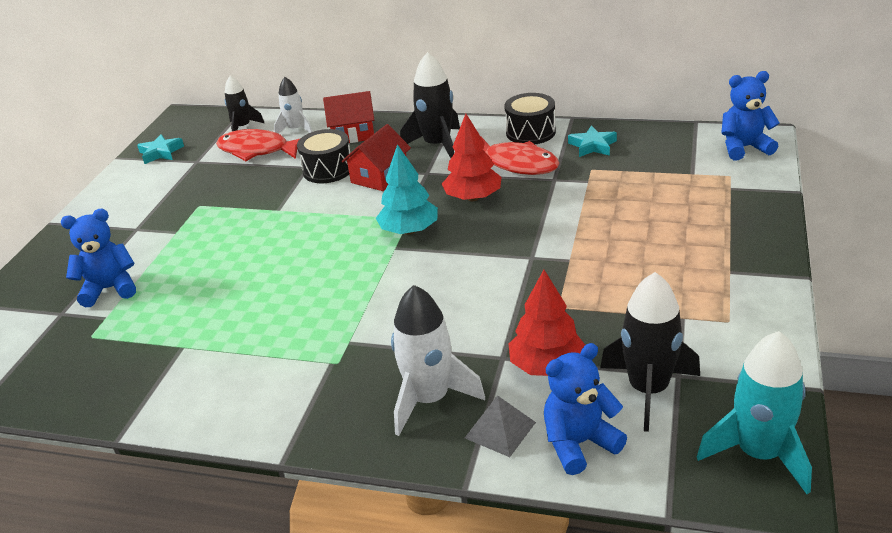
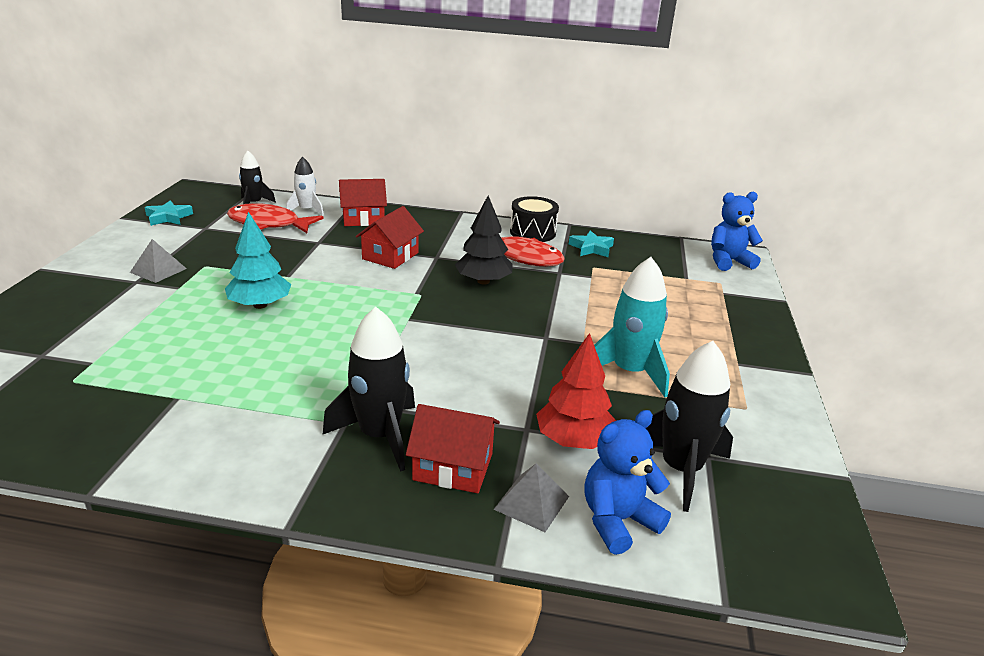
camera: 10 degrees left, 5 degrees down
(110, 289) = (100, 335): blue teddy bear -> none
(156, 214) = (158, 270): none -> grey pyramid
(328, 170) = (339, 246): black drum -> none
(409, 230) = (422, 305): turquoise tree -> turquoise tree (260, 305)
(430, 399) = (453, 467): white rocket -> red house
(437, 145) = (445, 235): black rocket -> black rocket (380, 435)
(473, 197) = (483, 281): red tree -> black tree
(759, 453) = (805, 539): turquoise rocket -> turquoise rocket (629, 372)

